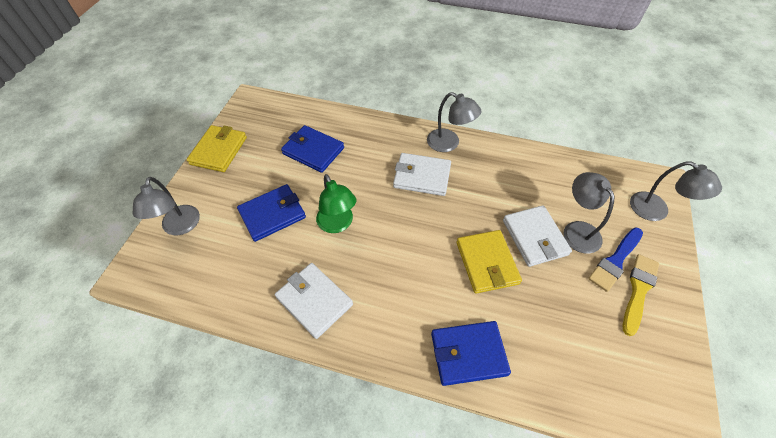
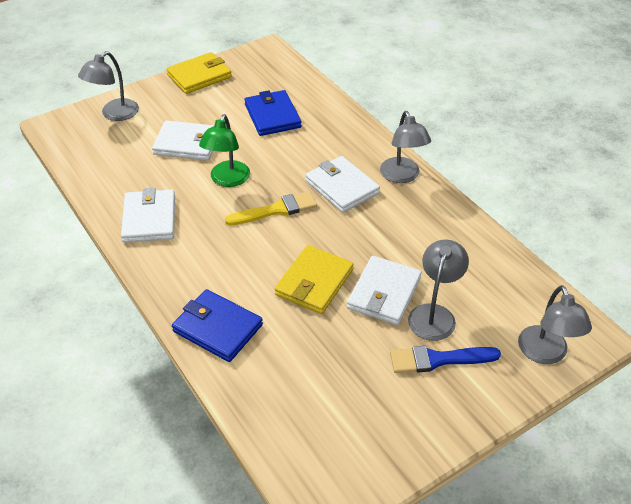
camera: 40 degrees right, 10 degrees down
(272, 214) = (187, 144): blue wallet -> white wallet
(638, 290) = (428, 394): yellow brush -> yellow brush (276, 210)

